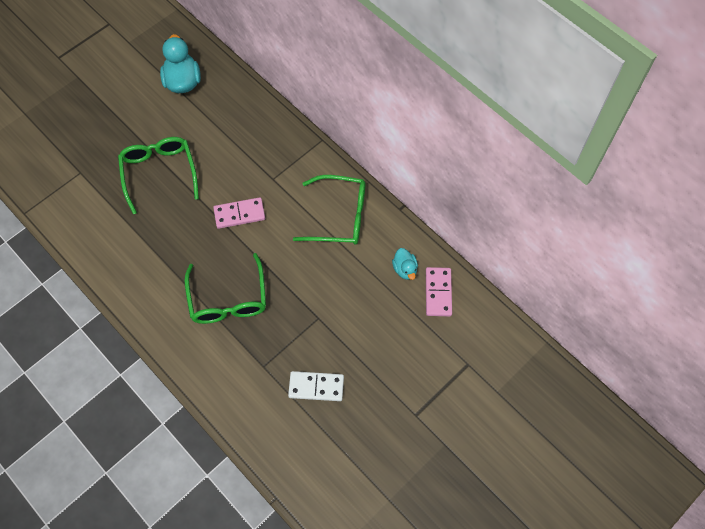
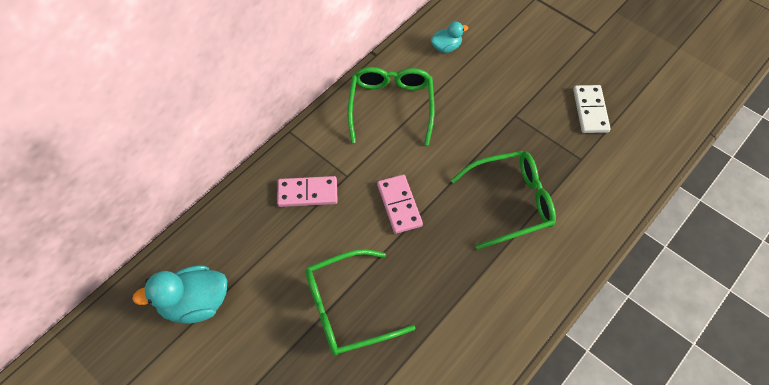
camera: 95 degrees left, 5 degrees down
(438, 292) = (467, 20): pink domino -> pink domino (307, 193)

